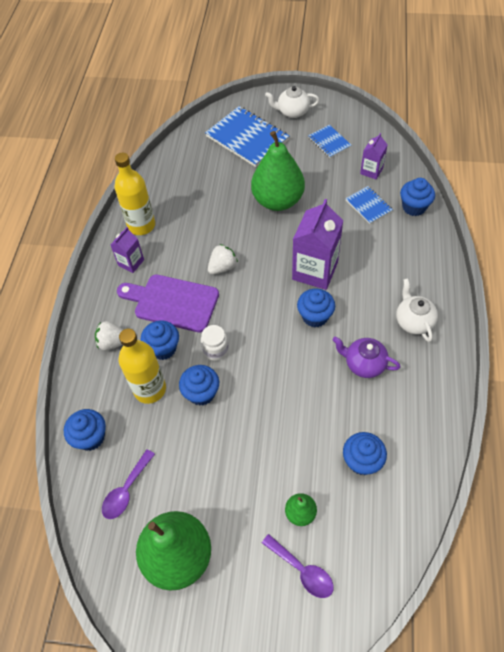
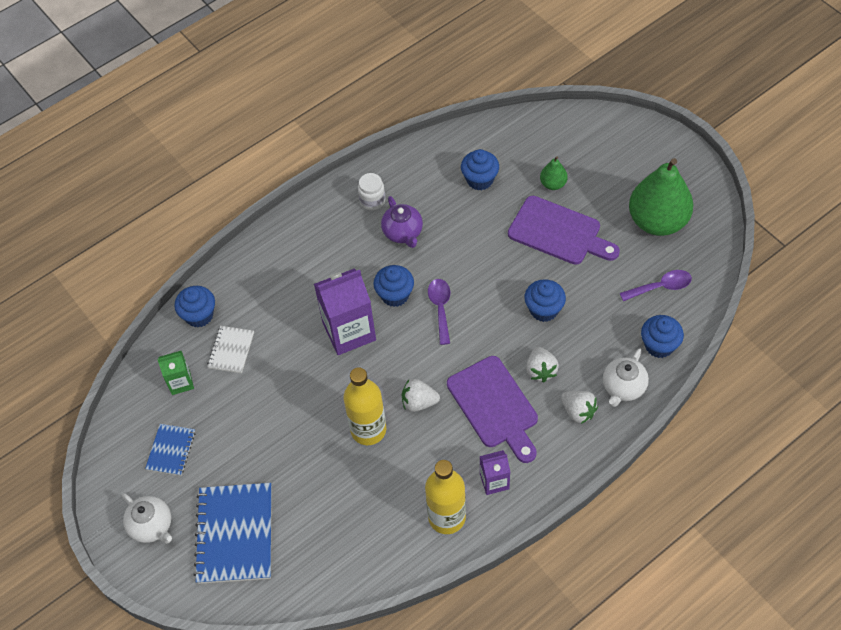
camera: 135 degrees left, 0 degrees up
(150, 389) = (581, 345): yellow bottle -> yellow bottle (368, 430)
(163, 348) = (540, 370): blue cupcake -> white strawberry
(216, 350) = (500, 333): white jar -> white jar (372, 201)
(251, 468) = (559, 232): none -> purple cutting board
(278, 201) = (296, 428): green pear -> none
(302, 570) = (584, 156): purple spoon -> purple spoon (440, 308)
(368, 206) = (231, 350): blue notebook -> white notebook
(371, 171) = (180, 382): purple carton -> green carton
(413, 321) = (330, 231): white teapot -> white teapot (623, 387)

